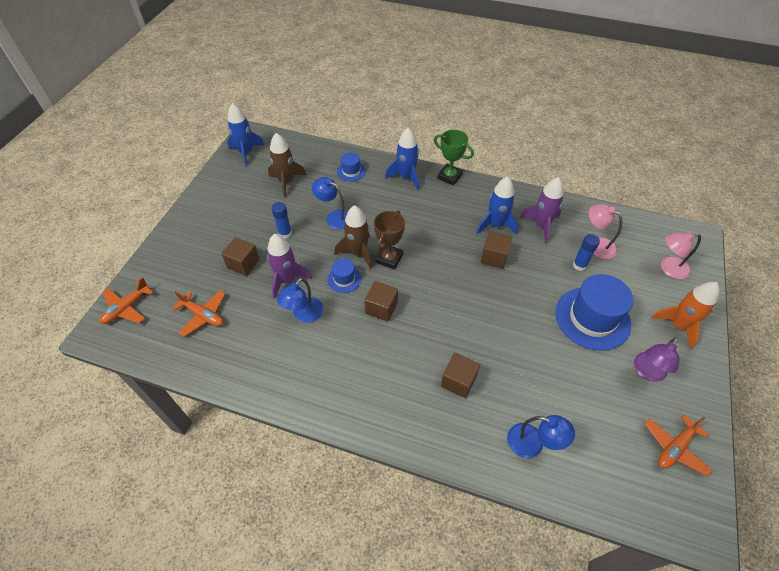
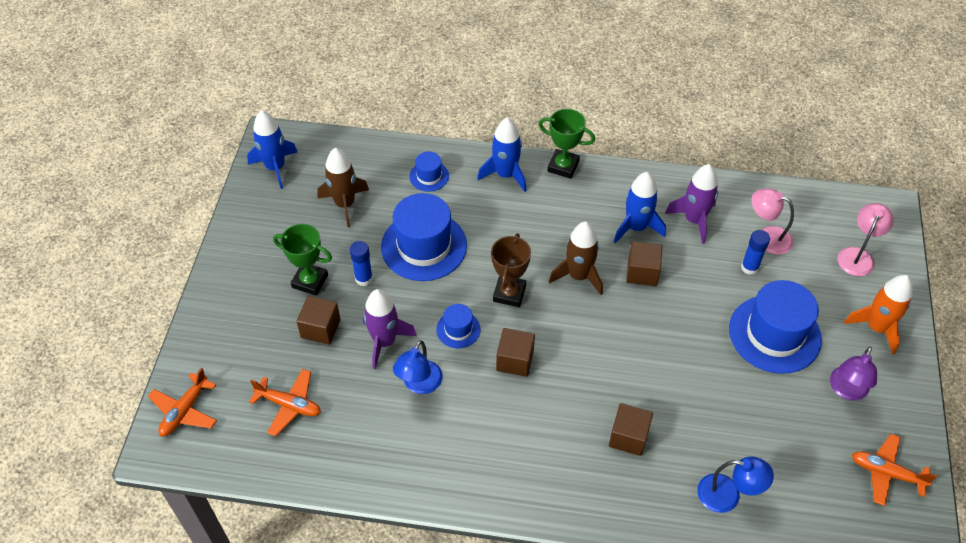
camera: 10 degrees left, 0 degrees up
(246, 230) = (310, 281): none -> green trophy
(334, 217) = (424, 246): blue lamp -> blue hat
(358, 253) = (467, 291): brown rocket -> brown rocket (578, 276)
(668, 268) = (858, 256): pink lamp -> pink lamp turned 135 degrees clockwise
(674, 447) = (886, 473): orange plane -> orange plane turned 75 degrees clockwise

